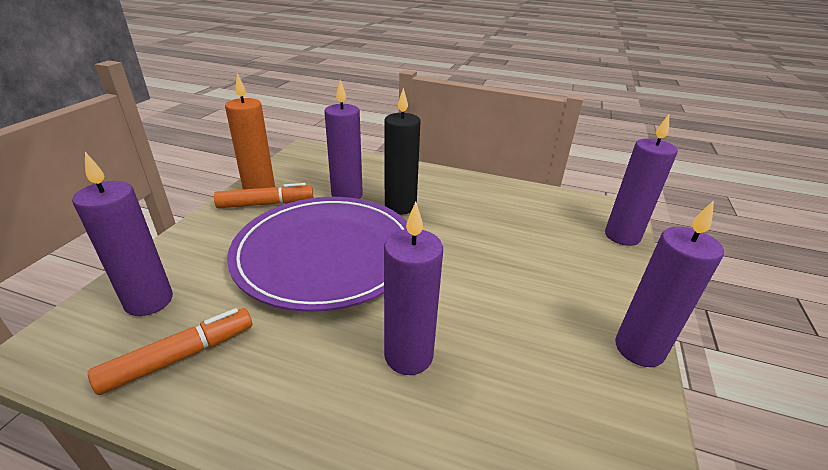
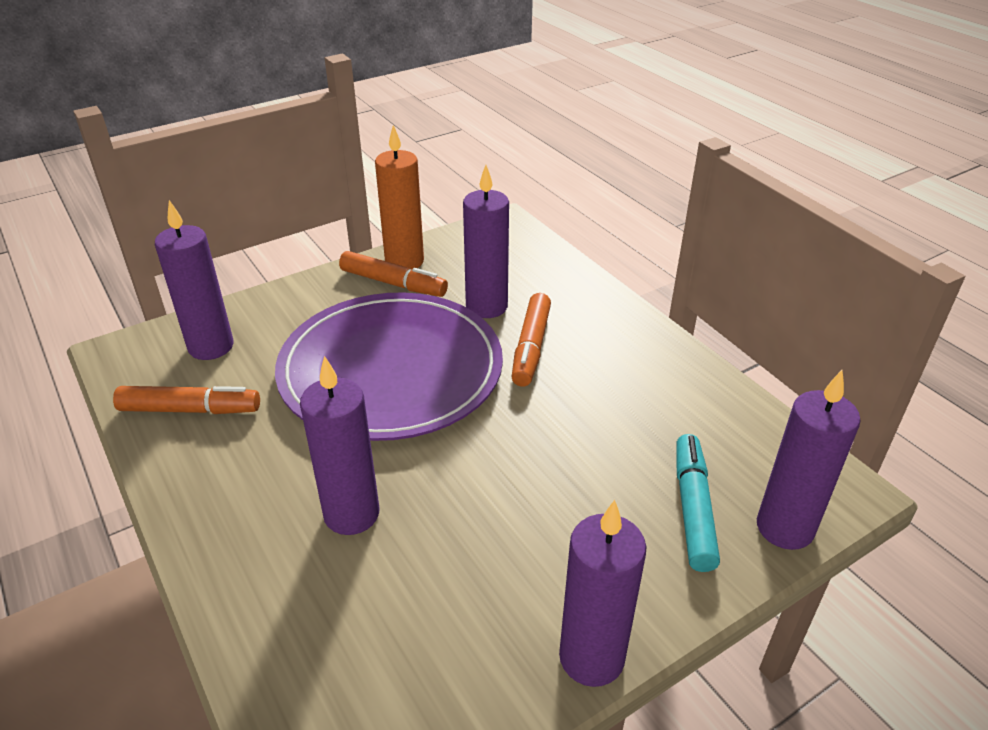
camera: 40 degrees right, 5 degrees up
(400, 206) = (531, 347): black candle -> orange marker
(578, 247) = (693, 508): none -> turquoise marker

